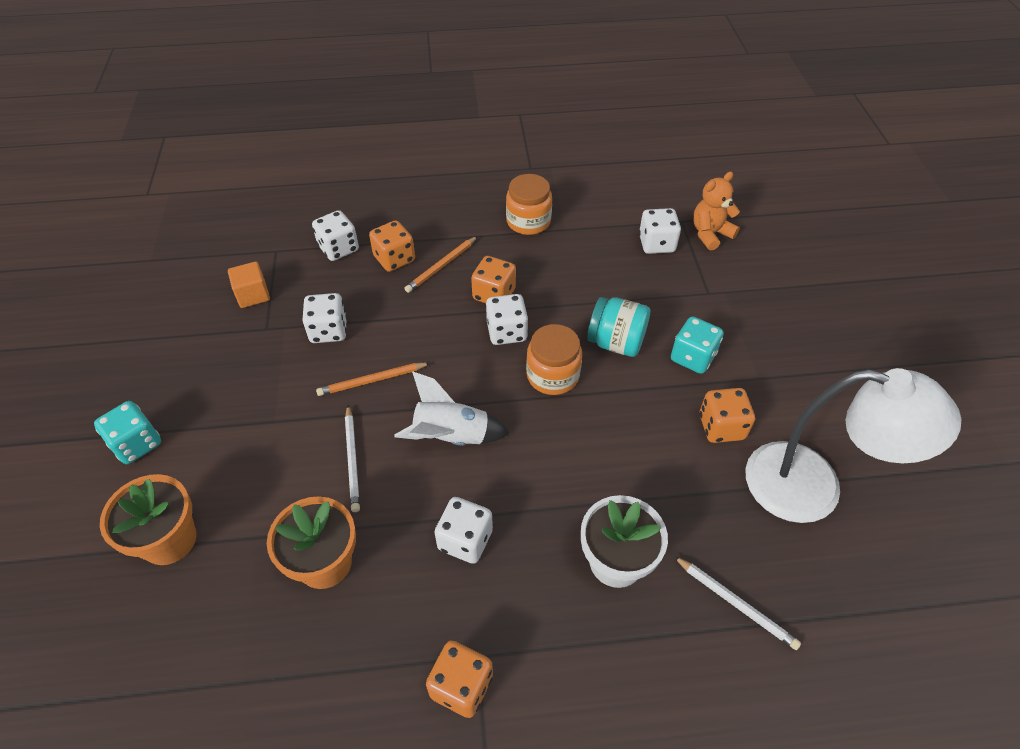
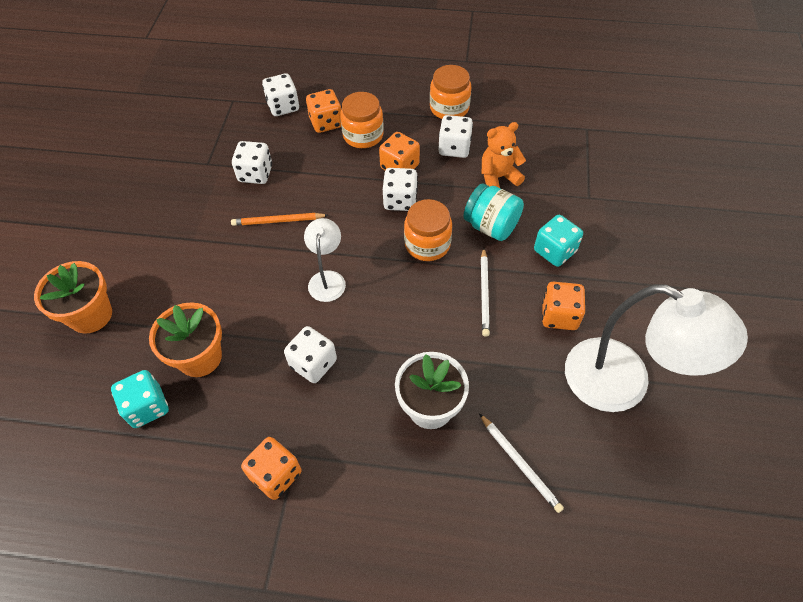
camera: 15 degrees right, 5 degrees up
(137, 444) = (86, 237): turquoise dice -> turquoise dice (147, 407)
(253, 295) = (204, 134): orange cube -> none
(353, 460) = (244, 281): white pencil -> white pencil (484, 293)
(441, 266) = (363, 135): orange pencil -> orange jar
(451, 437) = (327, 279): white rocket -> white lamp
(656, 244) = (556, 146): white dice -> white dice (454, 148)
(710, 234) = (609, 145): orange teddy bear -> orange teddy bear (498, 177)

